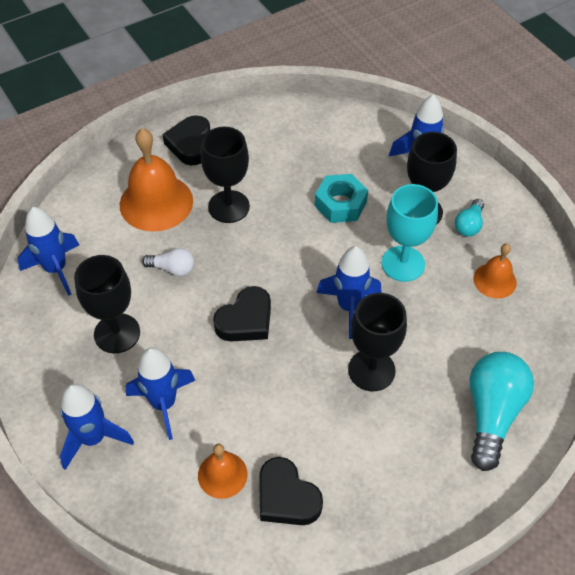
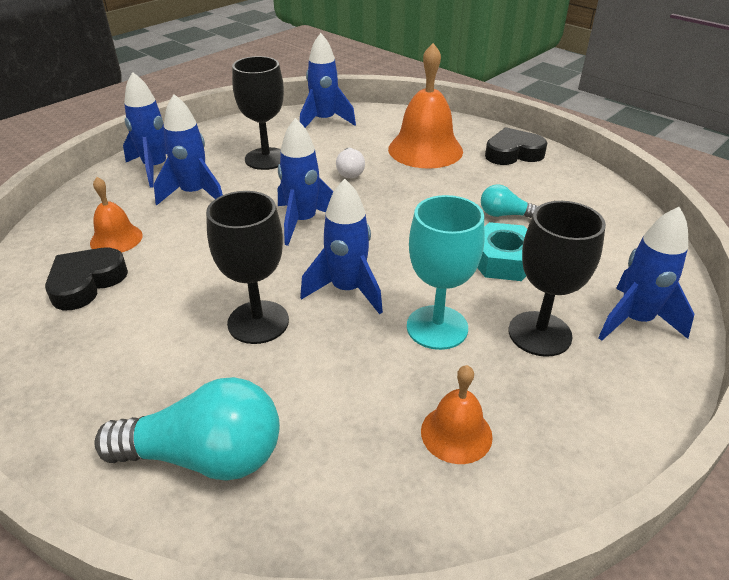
camera: 75 degrees right, 15 degrees down
(229, 206) = (446, 187): black goblet -> none
(246, 320) = (303, 222): black heart -> blue rocket
(469, 225) = (549, 389): turquoise light bulb -> turquoise light bulb (504, 215)

